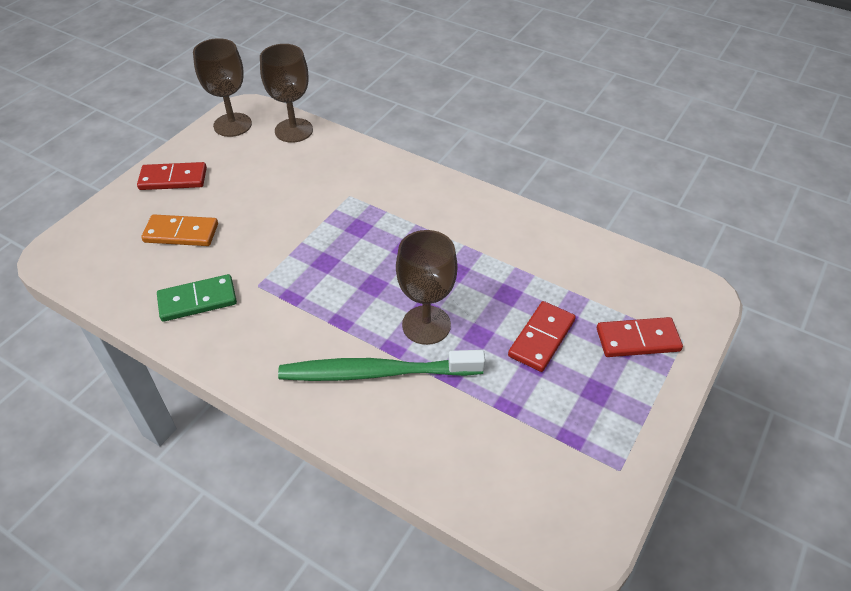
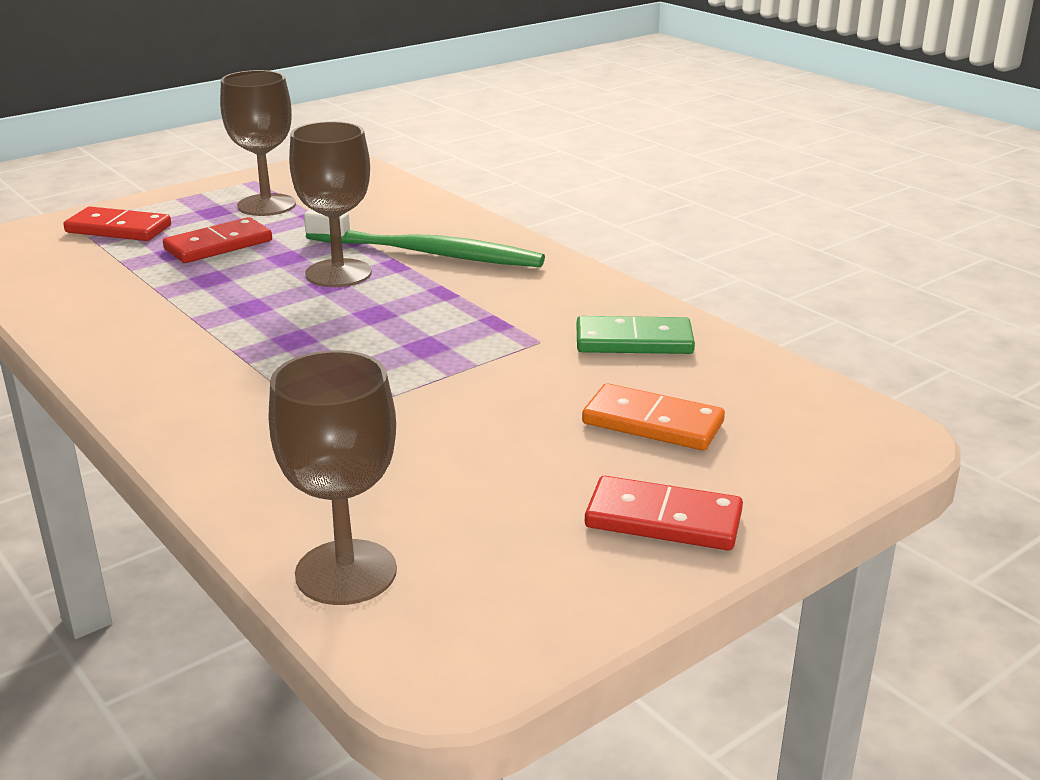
camera: 160 degrees left, 20 degrees down
(232, 125) = (492, 625): brown goblet -> brown goblet (266, 205)

